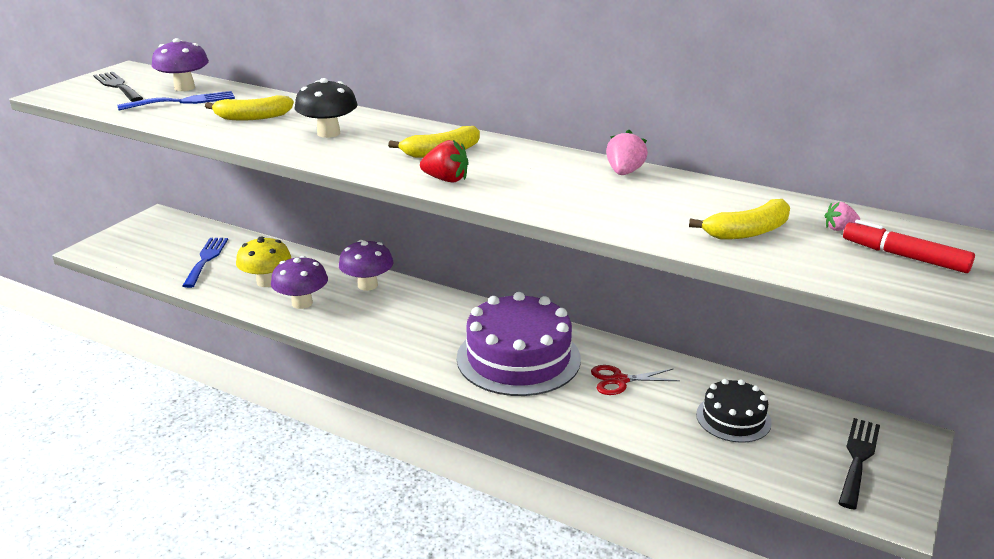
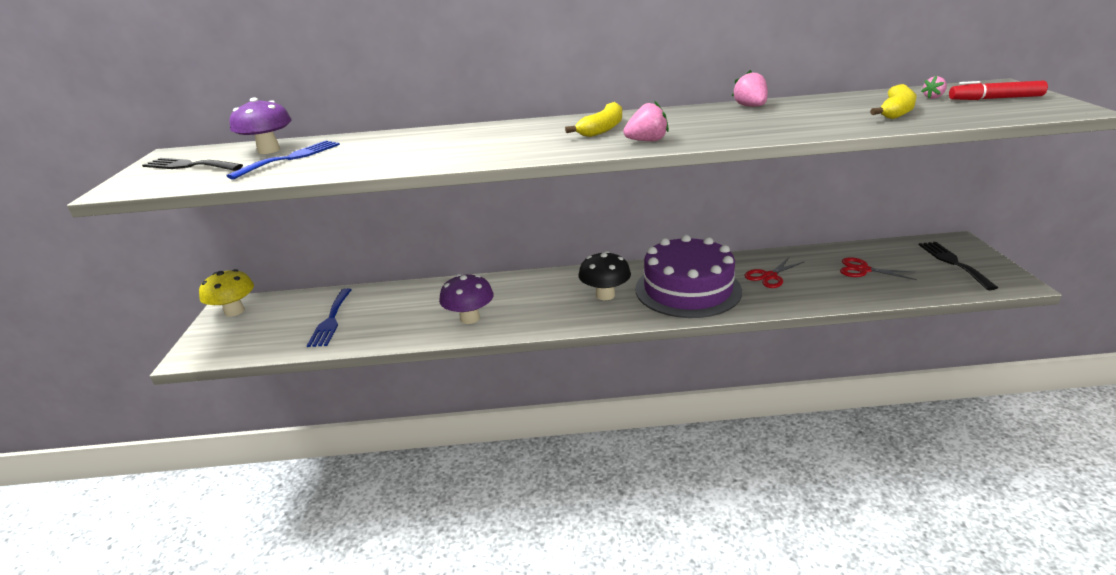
camera: 30 degrees left, 0 degrees up
(206, 259) = (331, 320): blue fork -> blue fork turned 150 degrees counterclockwise
(252, 117) = (388, 150): yellow banana -> none
(266, 282) = (415, 315): yellow mushroom -> yellow mushroom (234, 311)
(328, 133) = (483, 142): black mushroom -> black mushroom (605, 295)
(367, 285) = (505, 286): purple mushroom -> none
(446, 179) = (647, 141): red strawberry -> pink strawberry
(733, 418) = (863, 270): black cake -> red scissors

